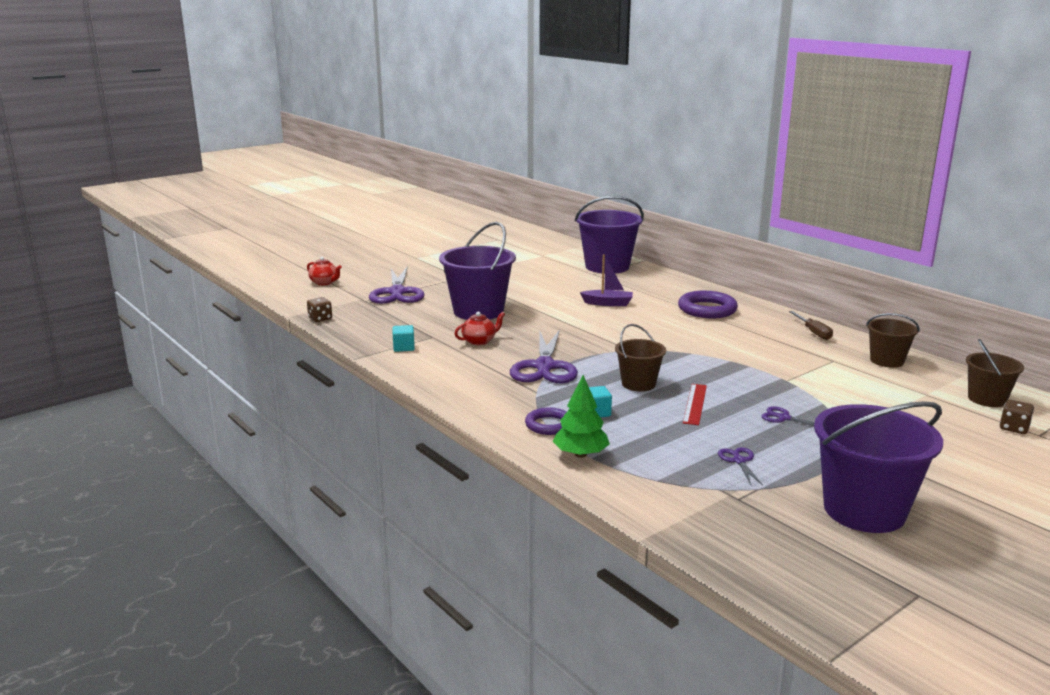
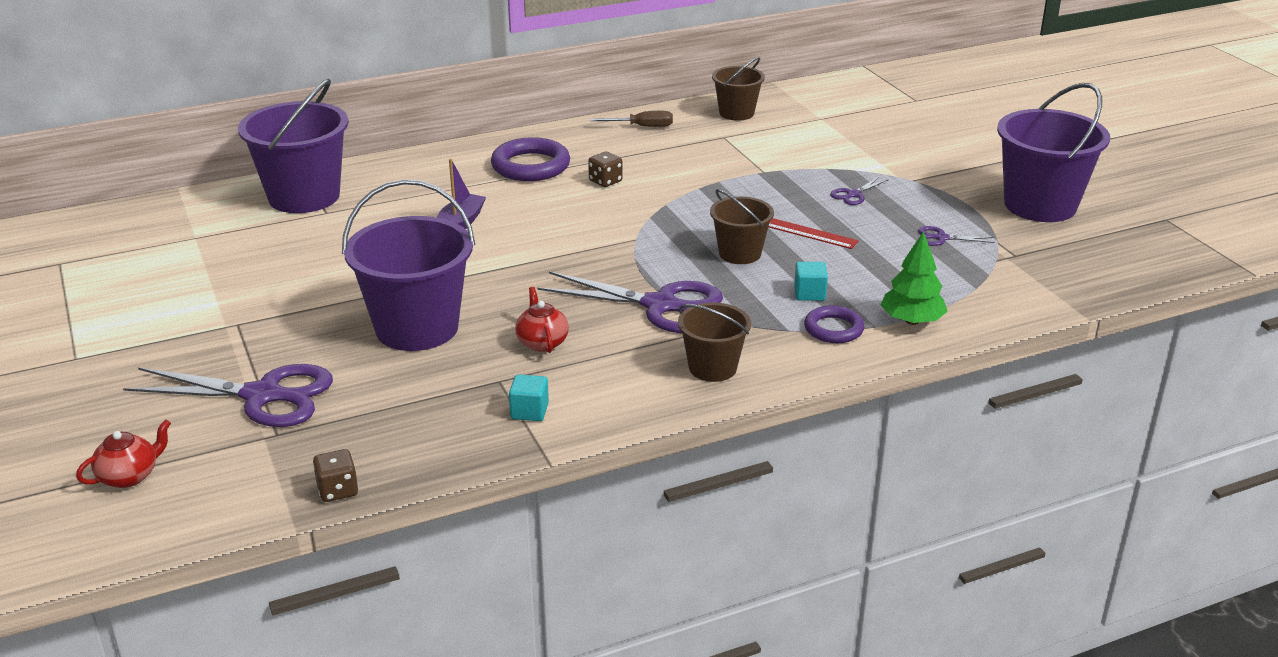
camera: 75 degrees left, 10 degrees up
(986, 399) = (841, 98): brown bucket -> brown bucket (712, 368)
(1014, 428) = (901, 105): brown dice -> brown dice (605, 181)

